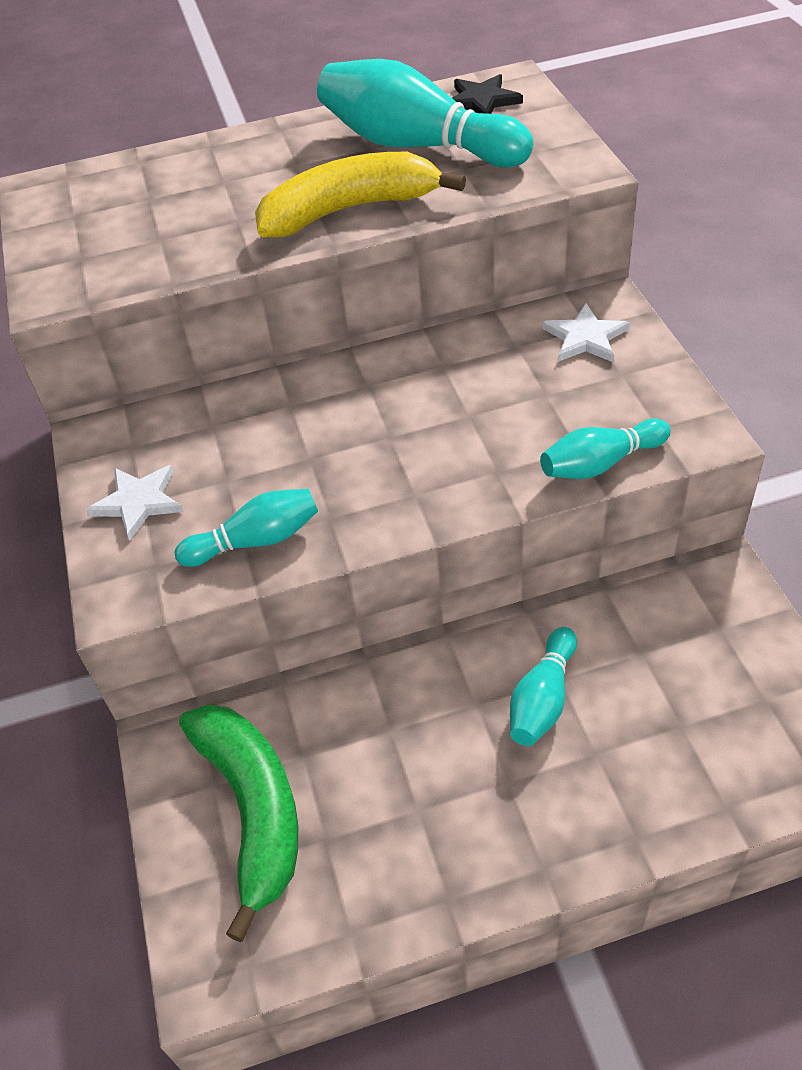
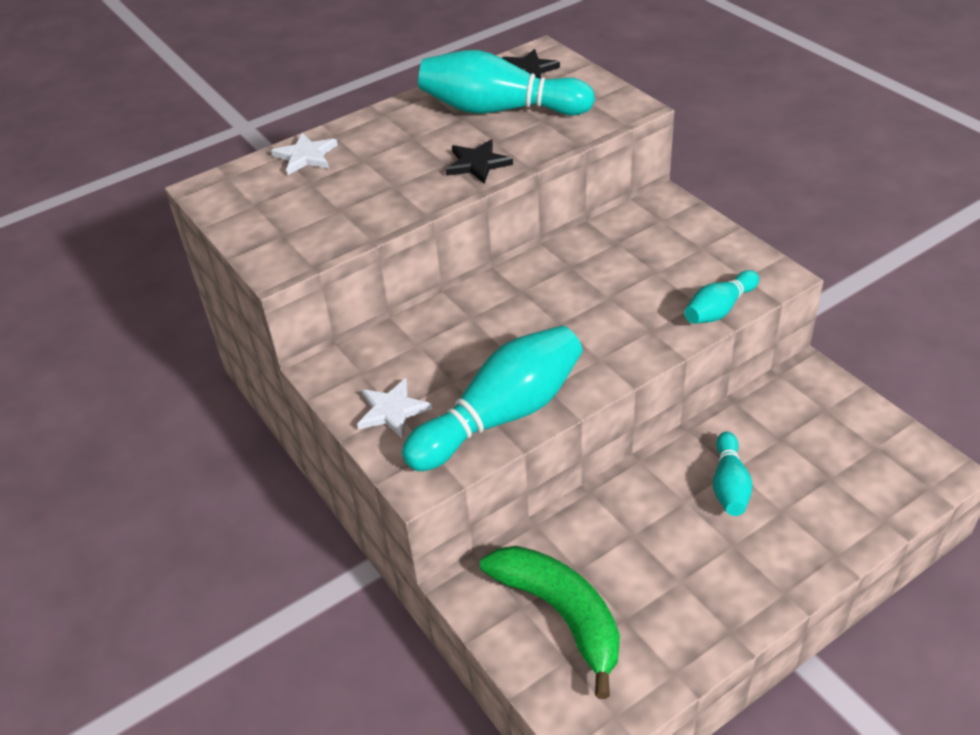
camera: 20 degrees left, 5 degrees down
(256, 541) = (501, 415): turquoise bowling pin -> turquoise bowling pin, size x1.86
(350, 210) = (477, 164): yellow banana -> black star
(585, 338) = (663, 227): white star -> white star (305, 156)

